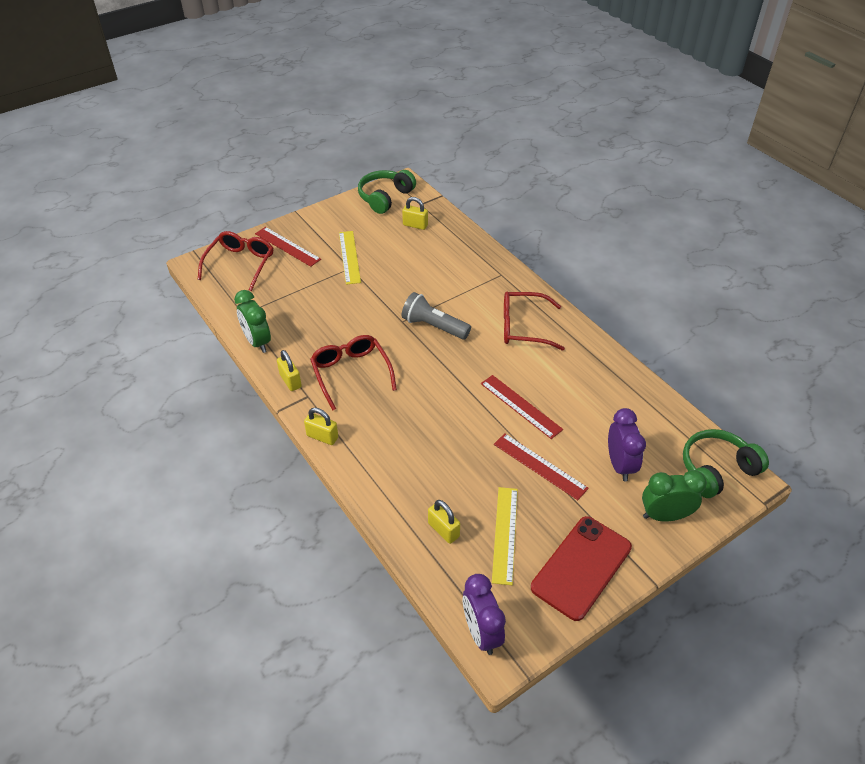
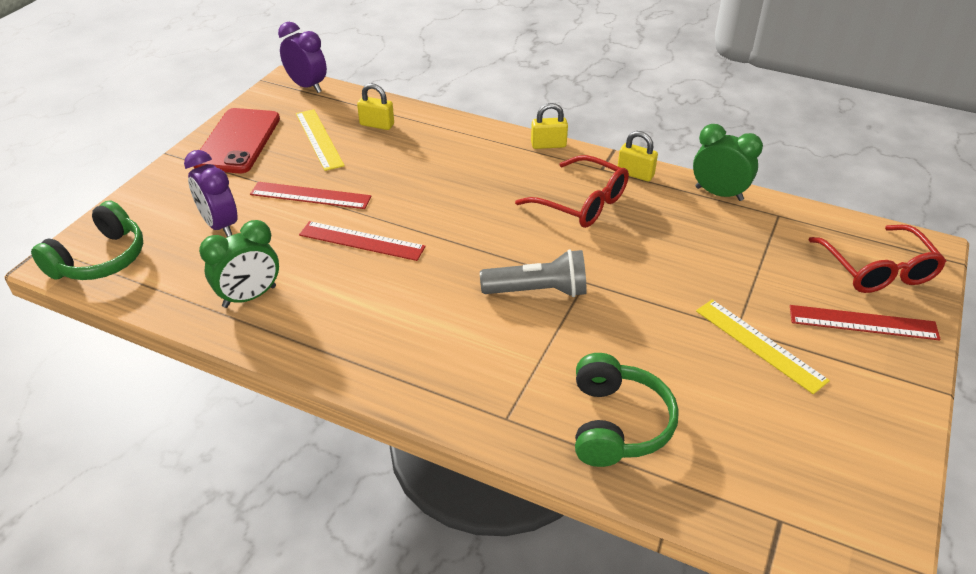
camera: 150 degrees right, 5 degrees down
(385, 197) = (857, 503): green headphones -> green headphones (617, 424)
(415, 225) = (734, 458): yellow padlock -> none
(523, 327) = (414, 339): red glasses -> none
(664, 515) = (161, 200): green clock -> green clock (249, 297)

